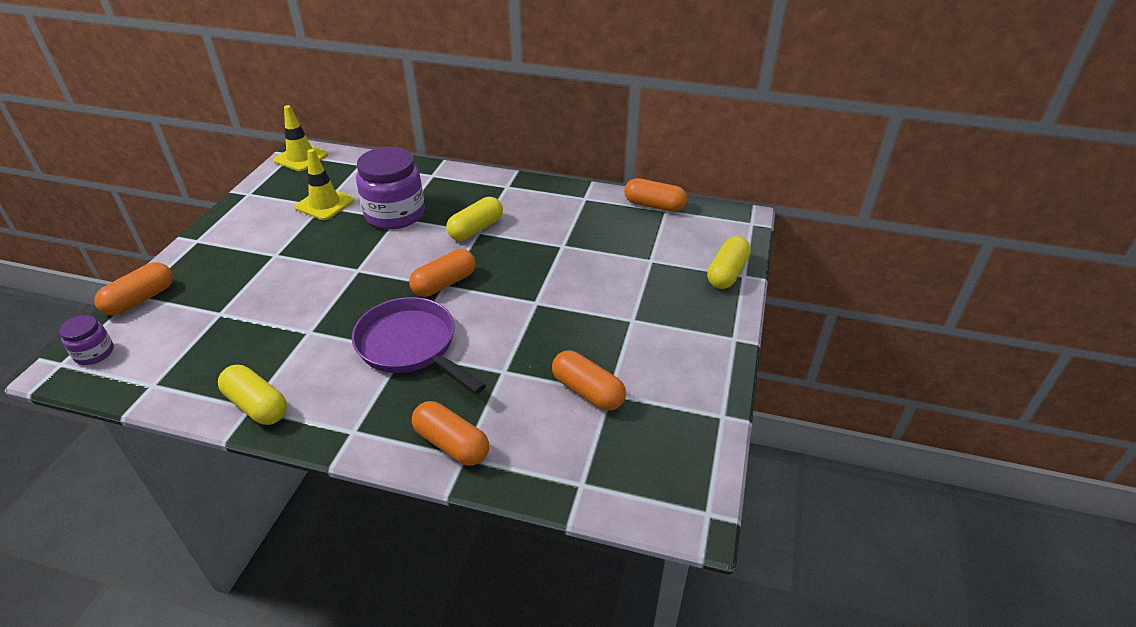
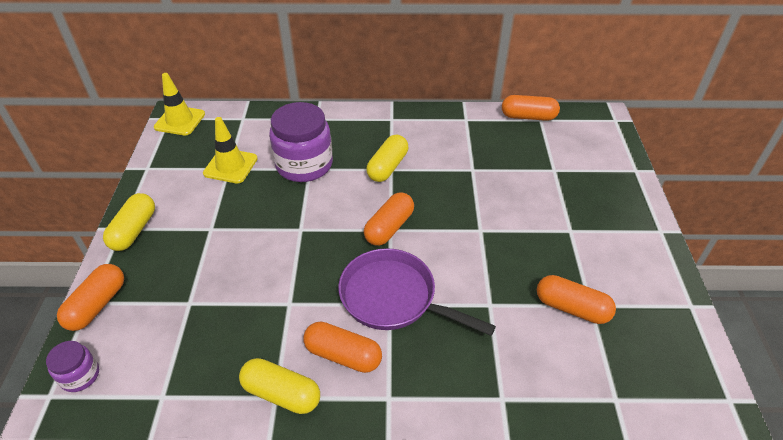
camera: 15 degrees left, 5 degrees up
(451, 444) = (485, 388): orange capsule -> orange capsule (343, 355)
(727, 273) = (621, 170): yellow capsule -> yellow capsule (134, 230)

